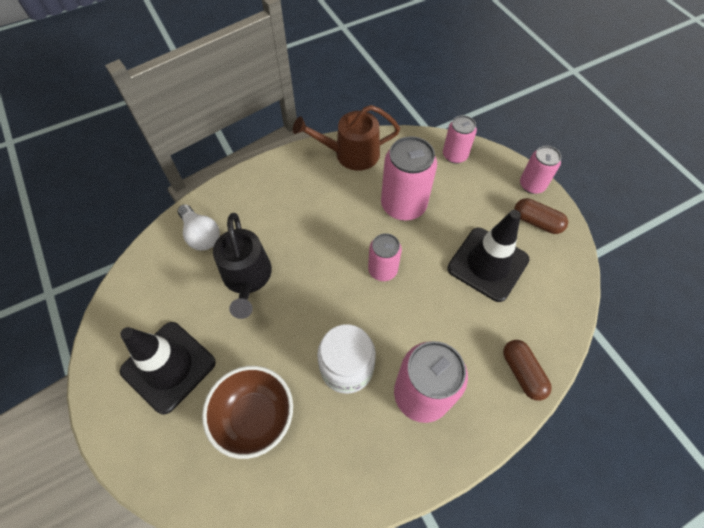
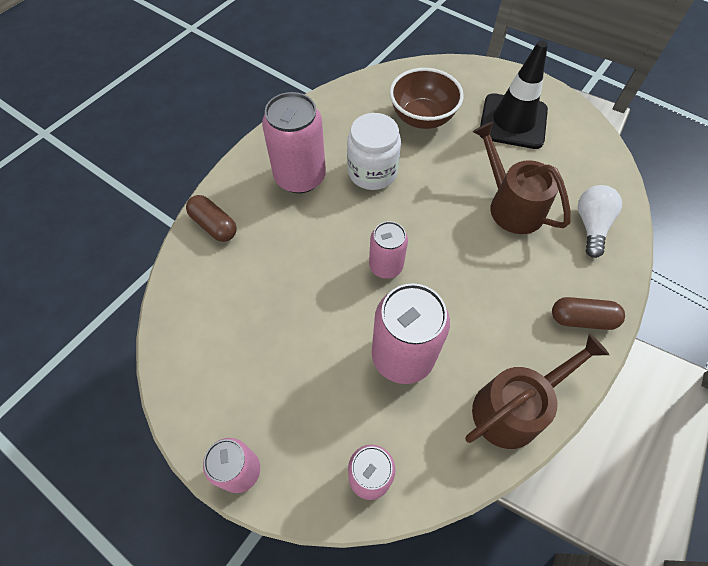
camera: 155 degrees right, 0 degrees up
(201, 235) = (591, 225): white light bulb -> white light bulb turned 75 degrees clockwise
(247, 277) = (511, 205): black watering can -> brown watering can
(487, 264) = (273, 320): black traffic cone -> none
(536, 222) = (224, 406): brown capsule -> brown capsule (581, 319)

